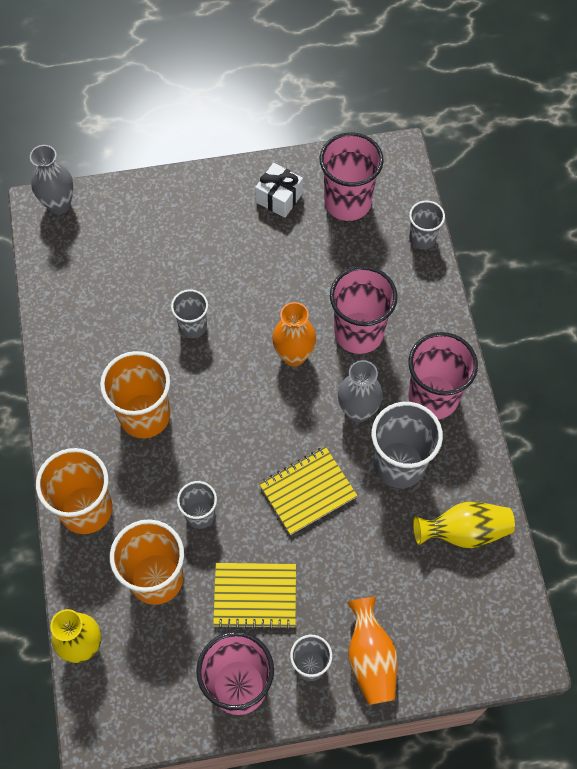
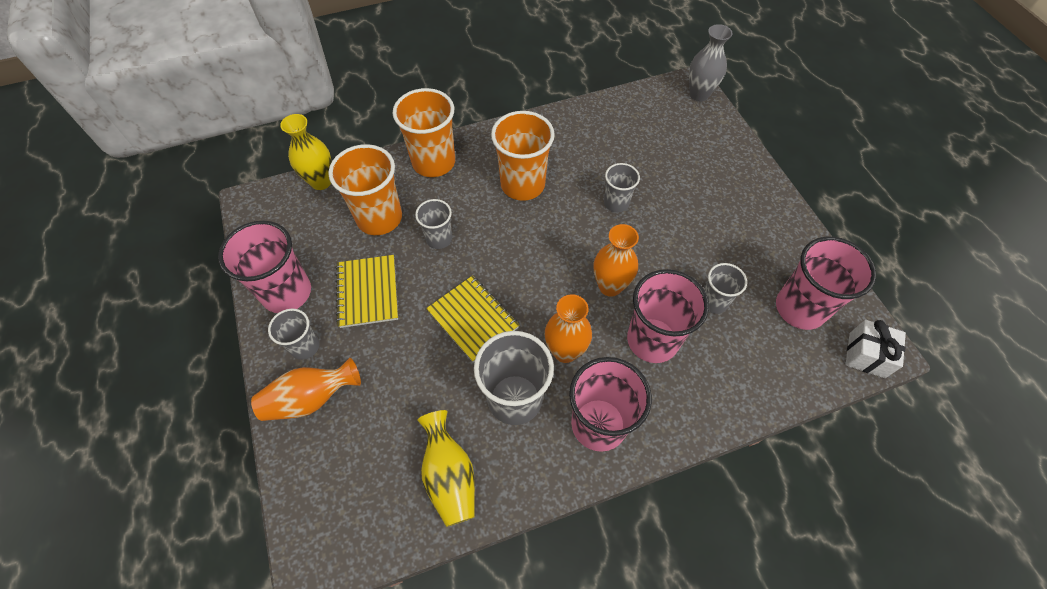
camera: 80 degrees right, 5 degrees down
(279, 198) = (777, 247): white gift -> white gift (866, 355)
(357, 411) = (565, 351): grey vase -> orange vase
(422, 238) = (788, 388): grey cup -> grey cup (713, 302)

